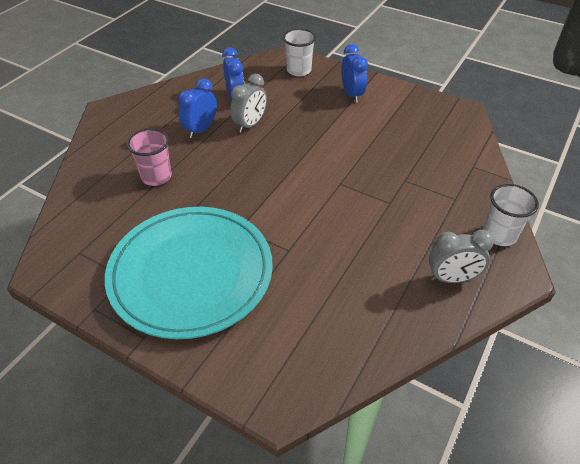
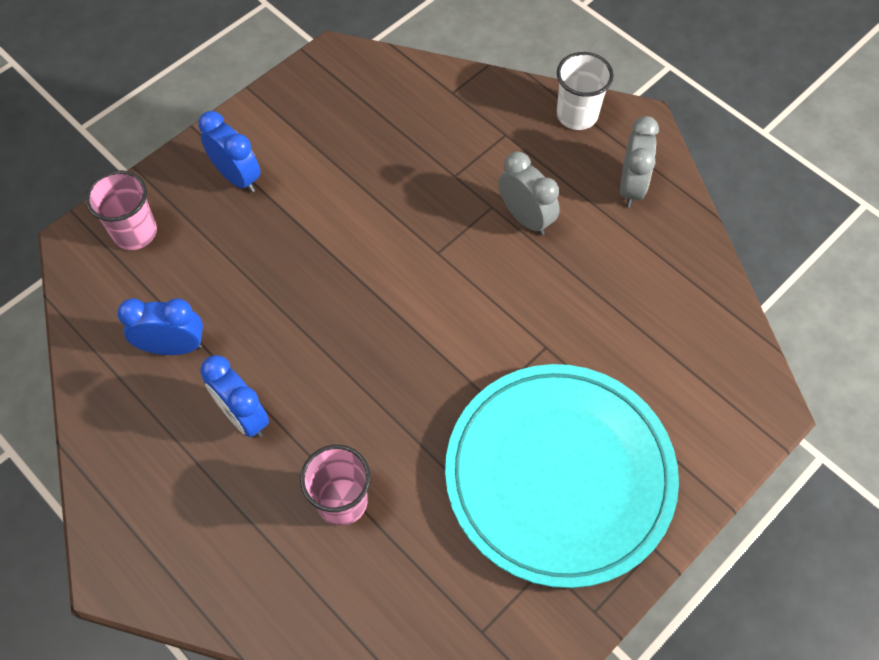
camera: 75 degrees left, 15 degrees up
(250, 125) = (259, 339): grey clock -> grey clock (525, 218)
(299, 70) = (135, 232): white cup -> pink cup
(352, 94) = (237, 177): blue clock -> blue clock turned 45 degrees clockwise

